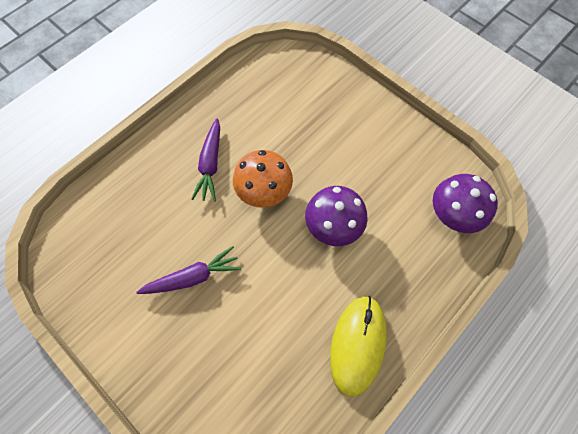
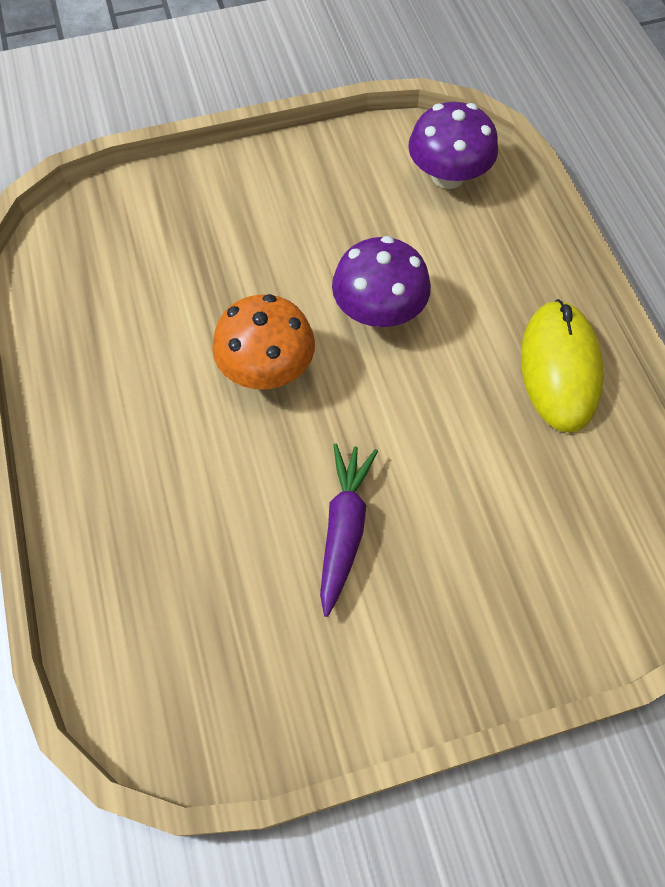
camera: 60 degrees left, 5 degrees down
(210, 164) = (170, 418): purple carrot -> none
(357, 344) = (559, 368): yellow mouse -> yellow mouse turned 45 degrees clockwise

